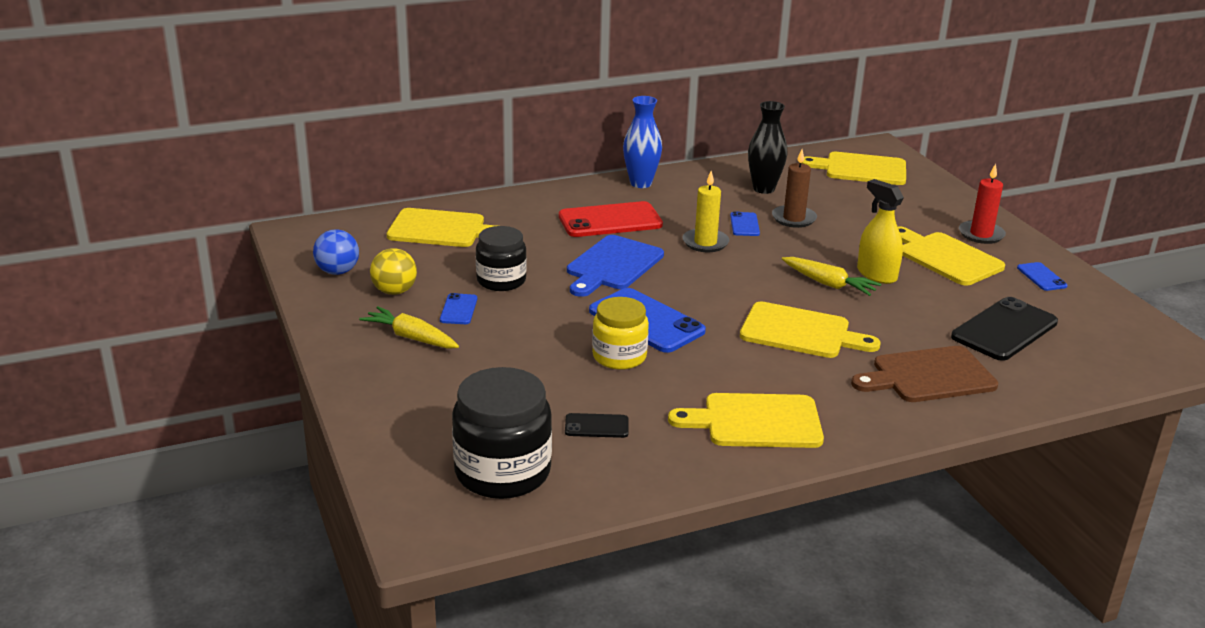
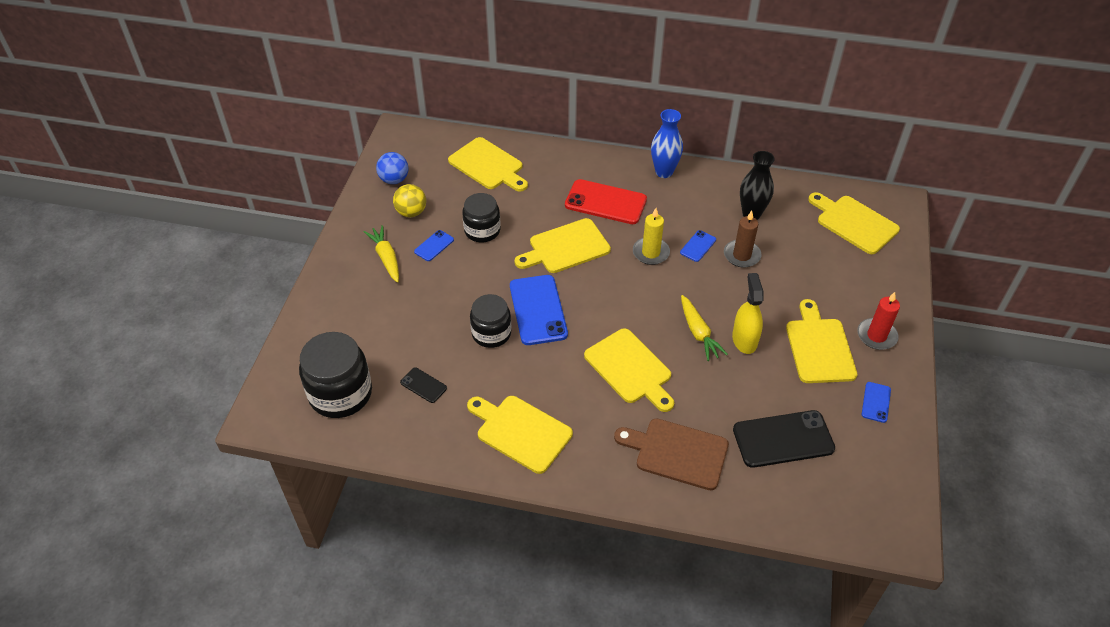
camera: 35 degrees right, 20 degrees up
(612, 265) = (566, 247): blue cutting board -> yellow cutting board
(619, 356) = (491, 333): yellow jar -> black jar

